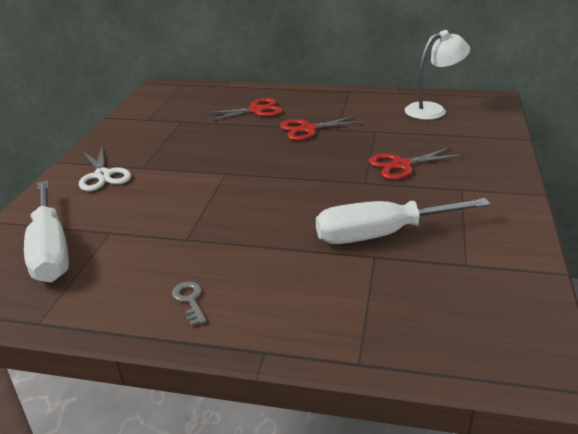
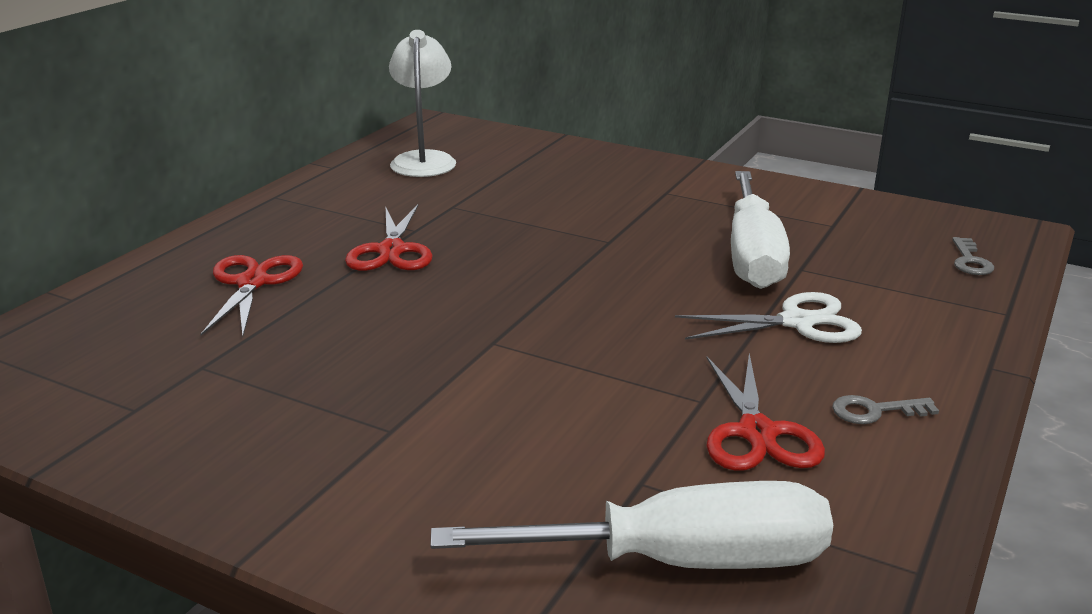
camera: 75 degrees left, 5 degrees down
(103, 175) = (384, 485): white scissors -> white scissors (797, 322)
(401, 165) = (578, 210): red scissors -> red scissors (757, 433)
(450, 342) = (970, 261): none -> grey key

